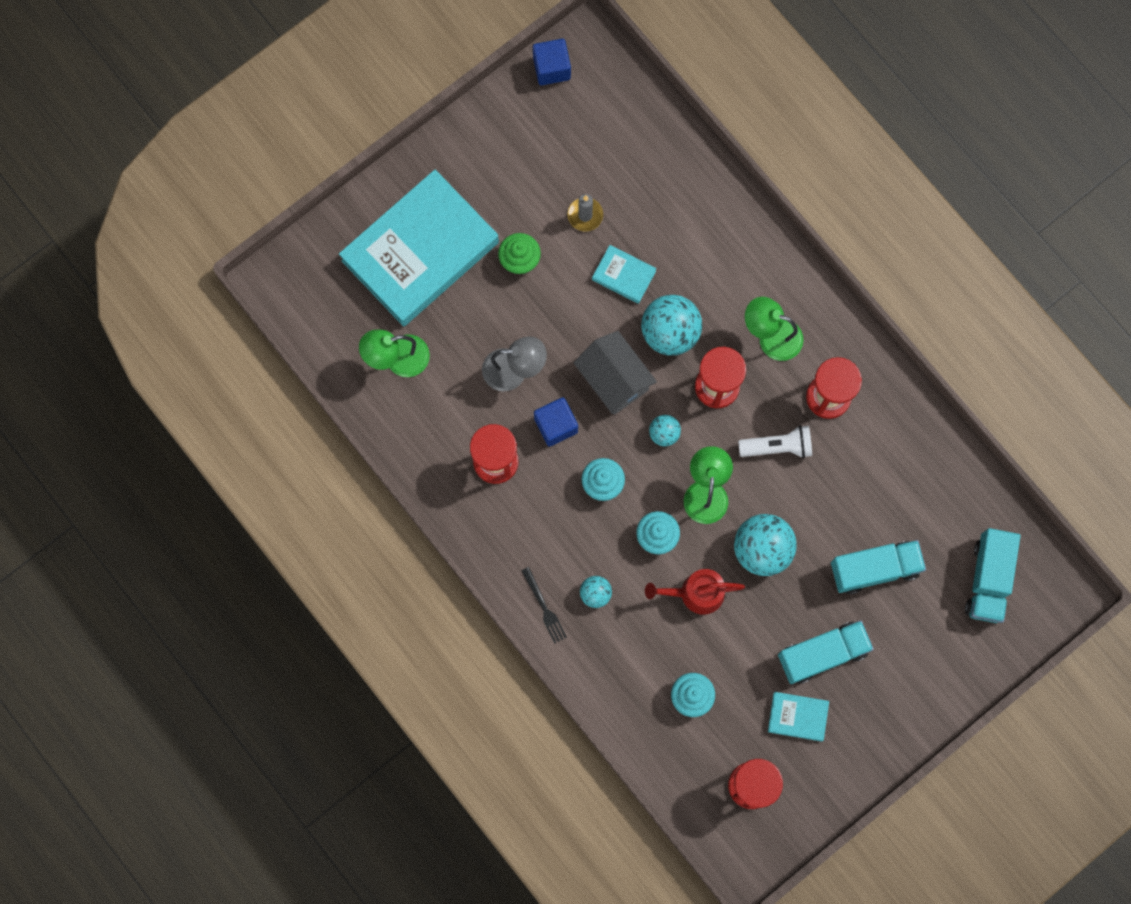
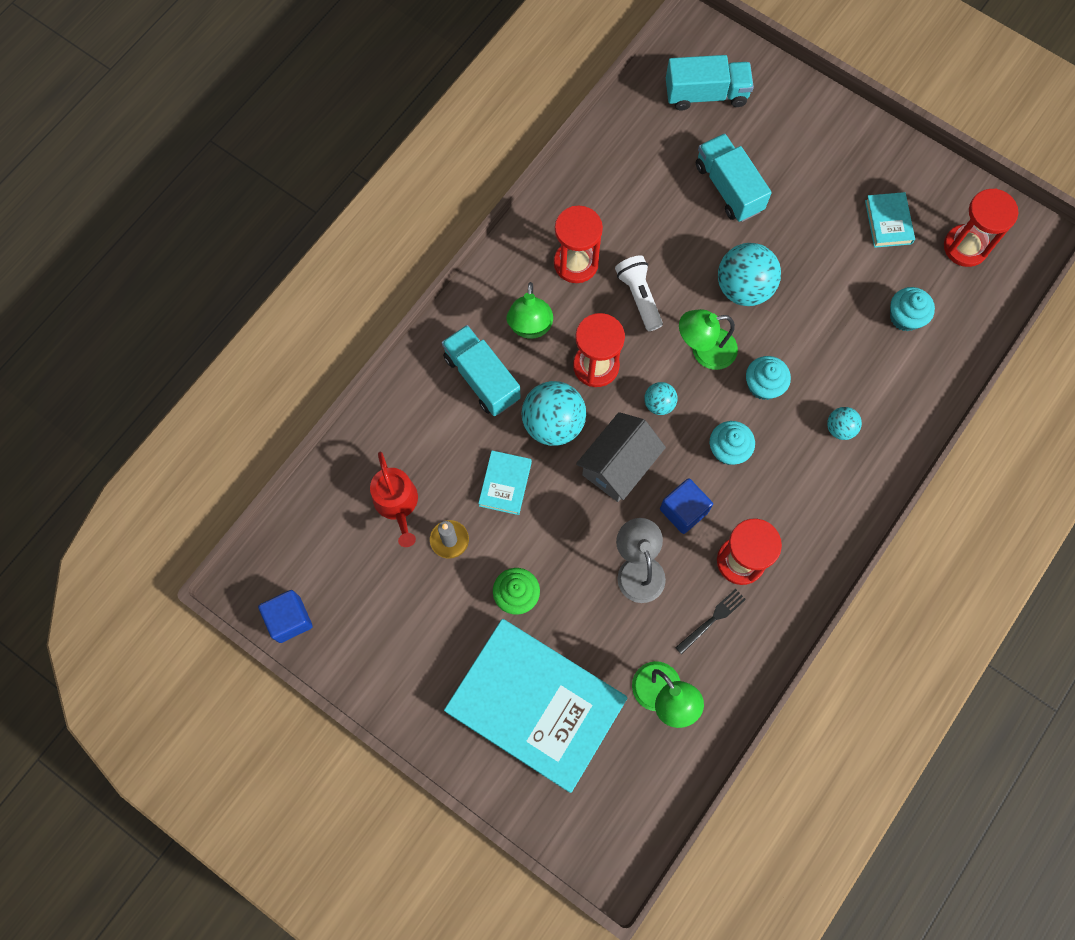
camera: 105 degrees left, 5 degrees down
(544, 607) = (871, 473): black fork -> black fork (712, 620)
(696, 593) = (806, 336): red watering can -> red watering can (397, 504)
(822, 654) = (823, 214): turquoise truck -> turquoise truck (482, 378)

